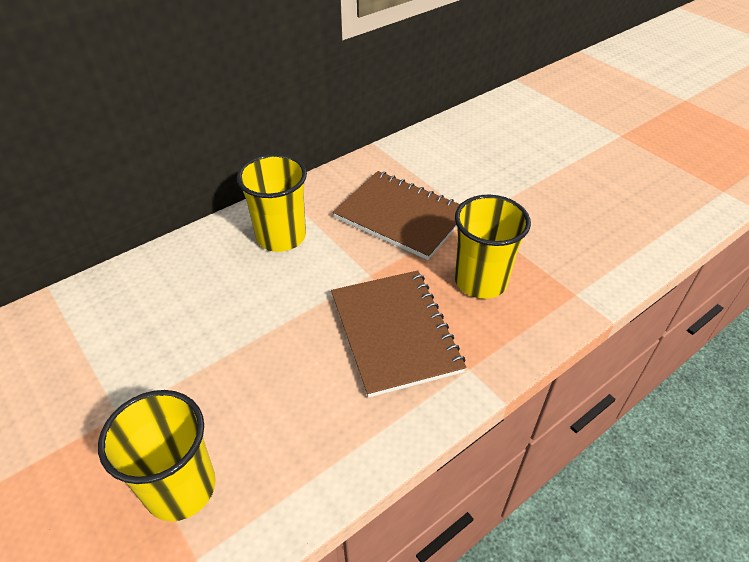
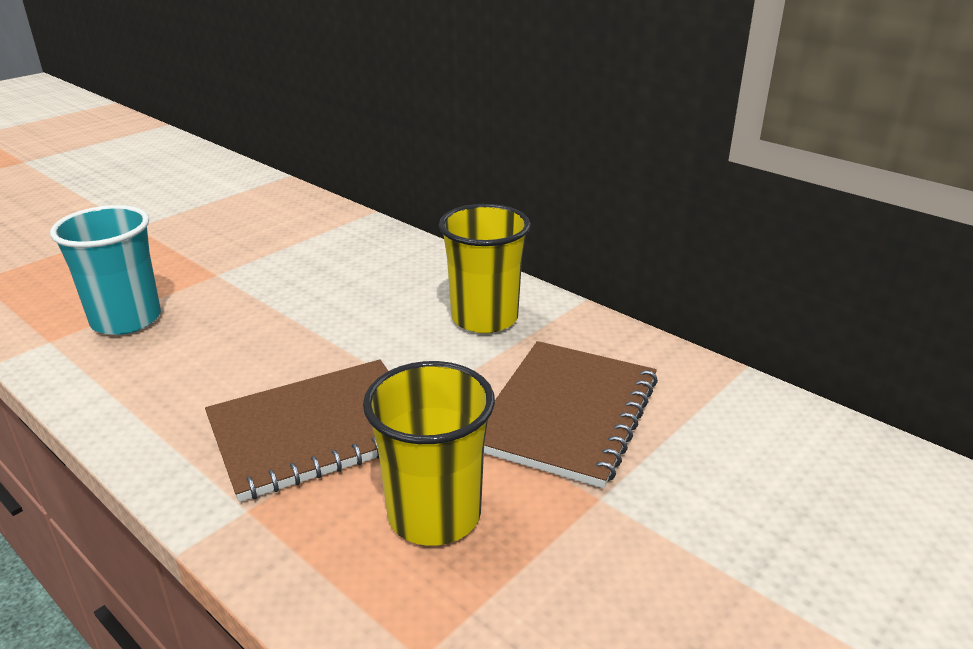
camera: 80 degrees right, 15 degrees down
(180, 488) = (126, 319): yellow cup -> turquoise cup

